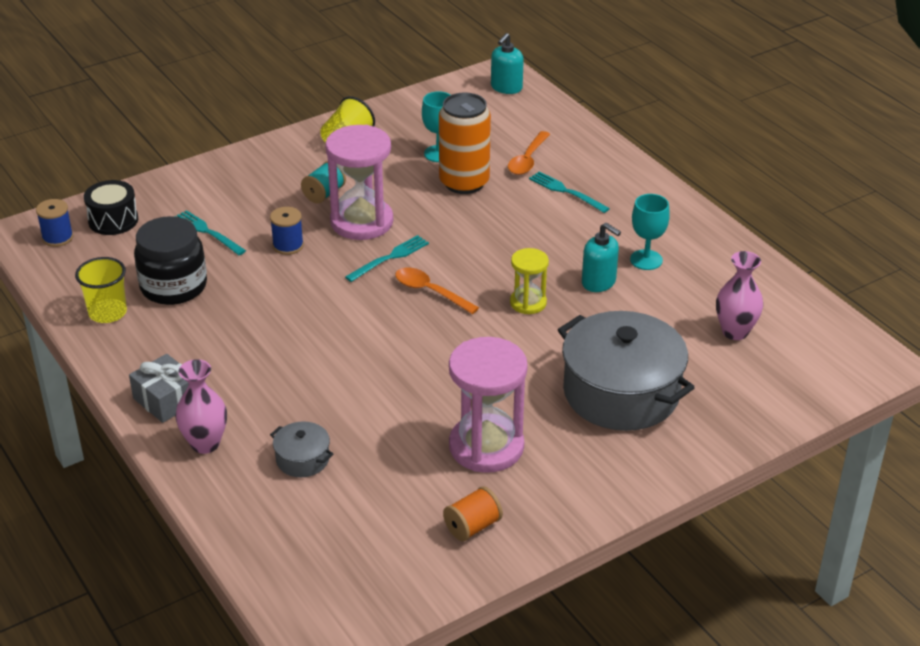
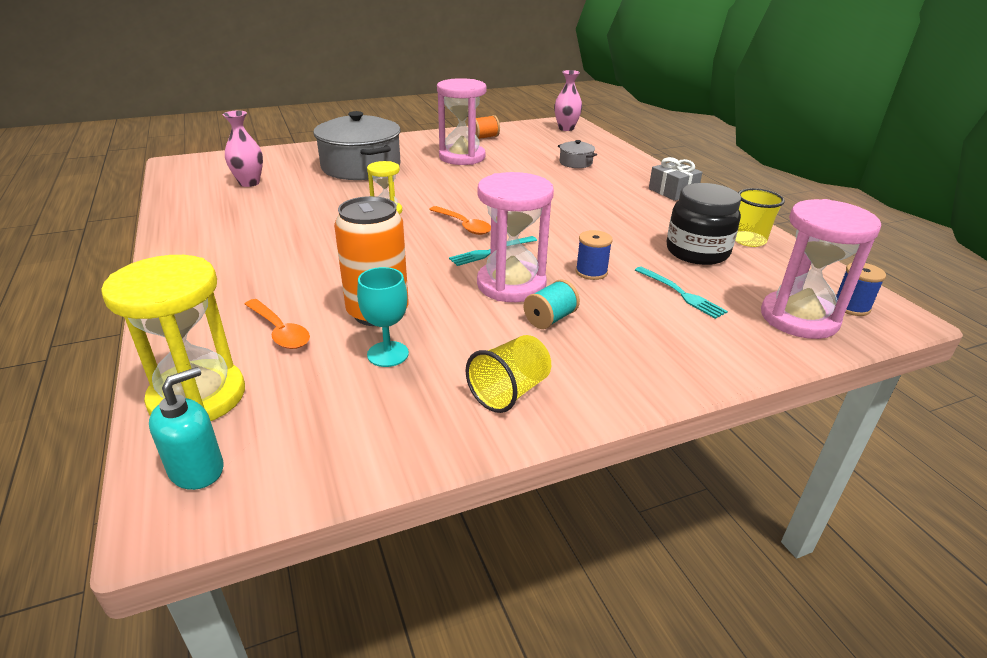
camera: 170 degrees left, 5 degrees down
(113, 220) = (799, 318): black drum -> pink hourglass
(205, 444) = (638, 173): pink vase -> pink vase (566, 128)
(527, 160) = (279, 331): orange spoon -> orange spoon turned 105 degrees clockwise
(541, 116) = (197, 397): none -> yellow hourglass
(565, 191) = (271, 289): turquoise fork -> none
(599, 282) = (317, 217): turquoise soap dispenser -> none
(646, 260) = (260, 226): turquoise goblet -> none

